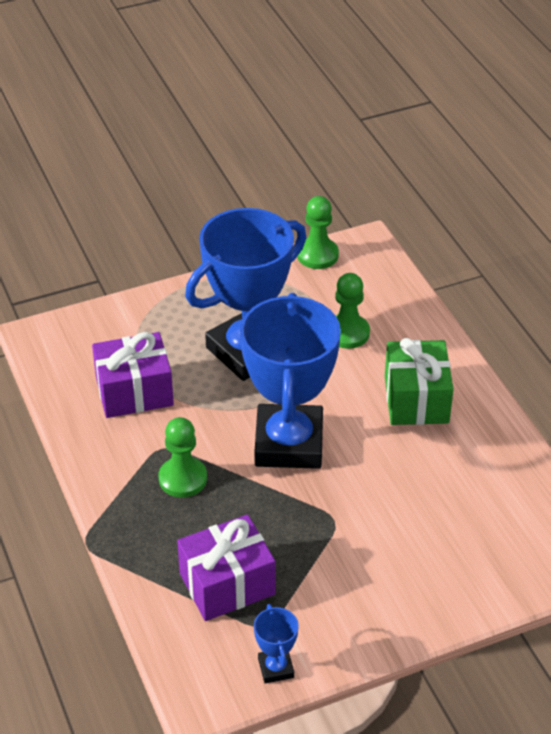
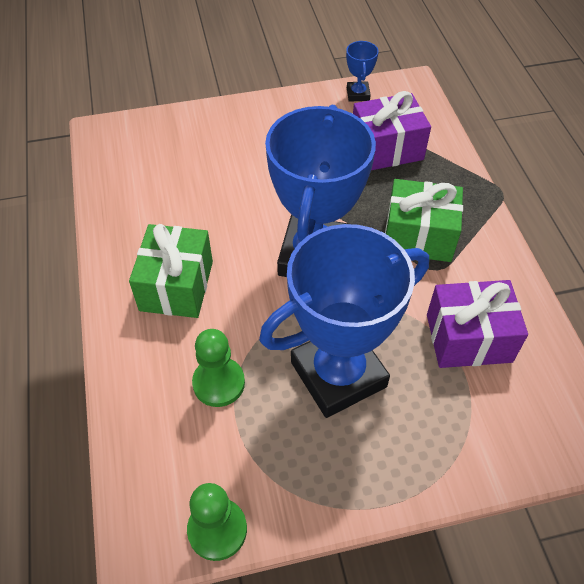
camera: 170 degrees left, 10 degrees up
(183, 479) = (419, 236): green pawn -> green gift

